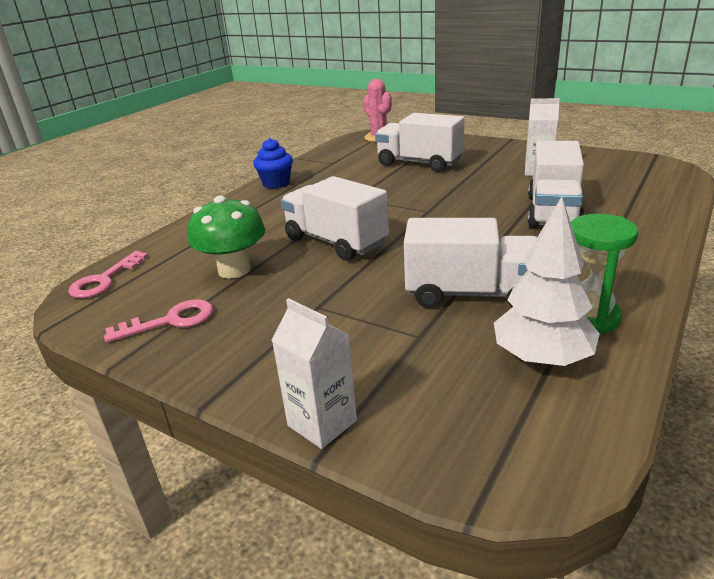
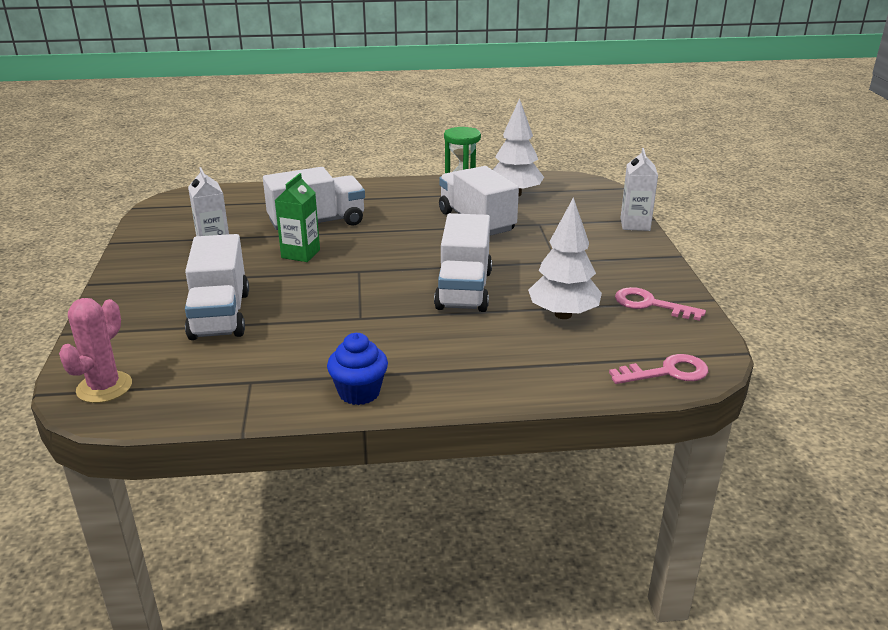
camera: 130 degrees left, 0 degrees up
(234, 270) = (563, 314): green mushroom -> white tree
(488, 196) = (300, 254): none -> green carton

